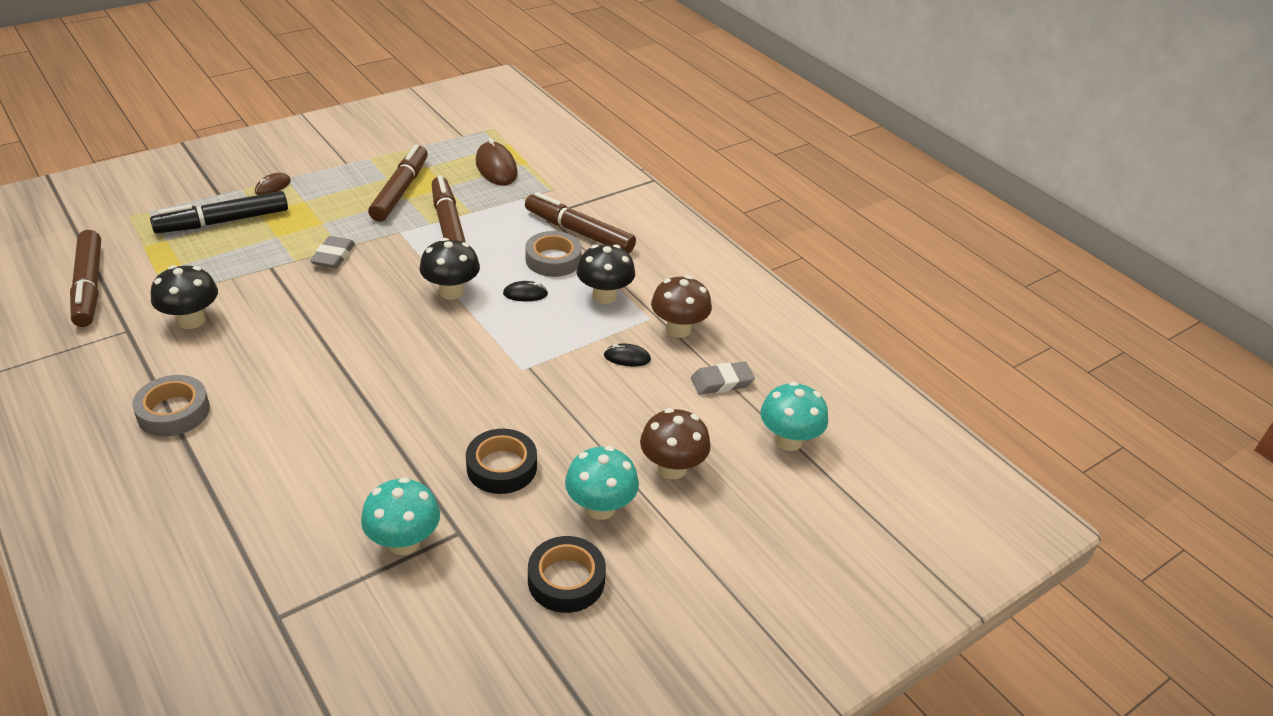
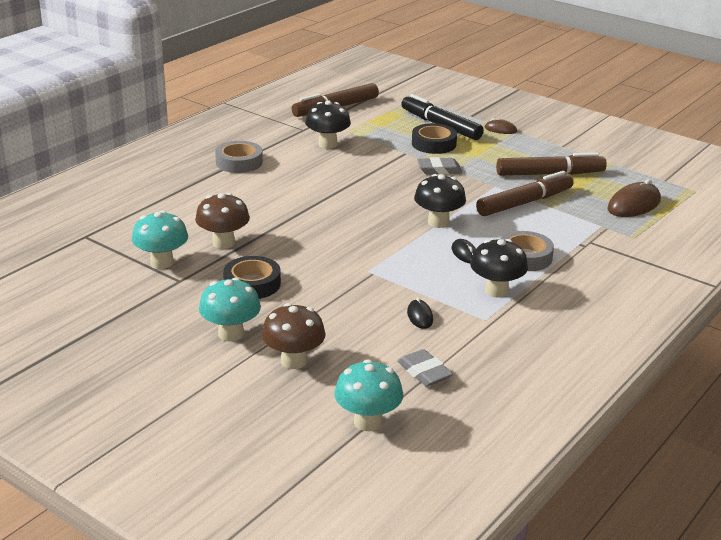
camera: 75 degrees right, 10 degrees down
(566, 580) = (151, 332): black tape -> black tape (433, 144)
(579, 232) = (580, 262): brown marker -> none
(678, 329) = (482, 337): brown mushroom -> brown mushroom (223, 243)

